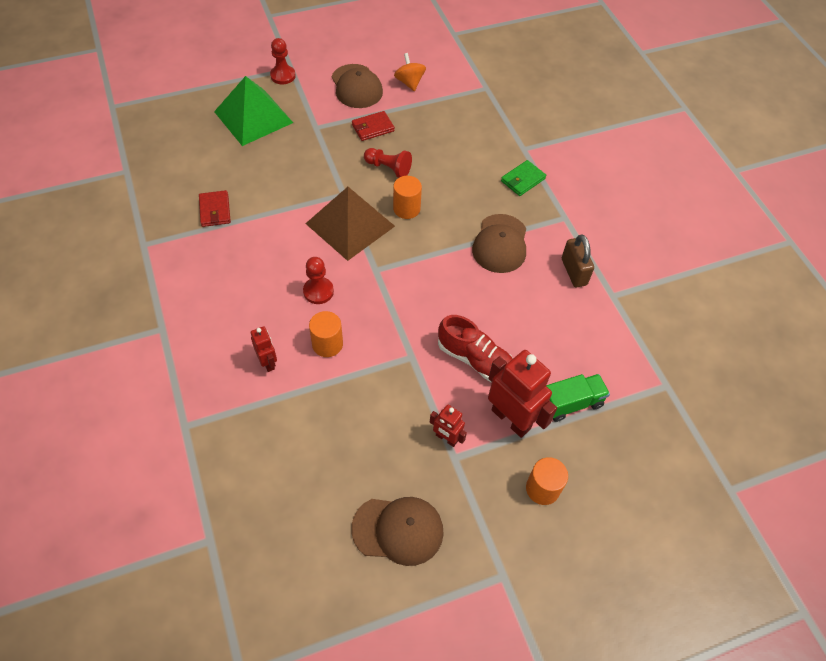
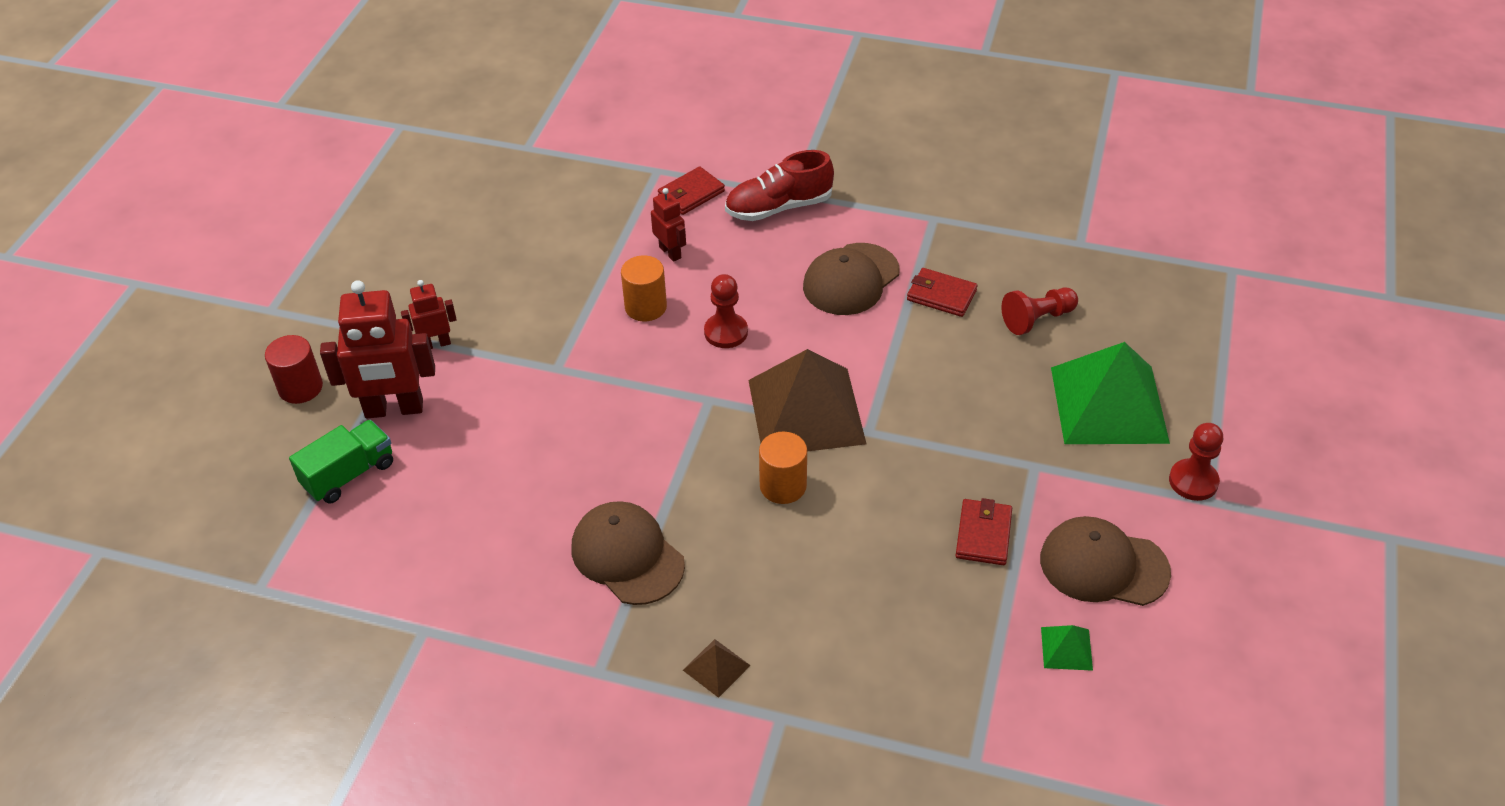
camera: 130 degrees right, 10 degrees down
(198, 387) = (691, 194): none -> red wallet
(268, 362) = (670, 252): red robot -> red robot turned 135 degrees counterclockwise
(388, 168) = (879, 507): red pawn -> red pawn (1037, 319)
(398, 530) = (394, 262): brown cap -> brown cap (851, 279)
(409, 82) = (1066, 648): orange spinning top -> green pyramid
(476, 360) = (492, 422): red shoe -> red shoe (779, 207)
(523, 180) = (716, 667): green wallet -> brown pyramid
(542, 488) = (300, 388): orange cylinder -> red cylinder
(570, 403) = (349, 474): green truck -> green truck turned 150 degrees counterclockwise
(574, 272) = (502, 611): brown padlock -> none

